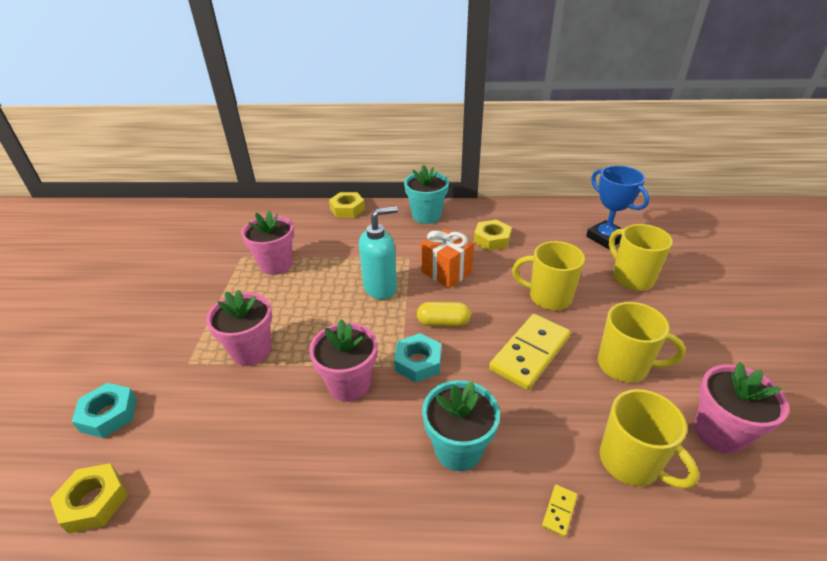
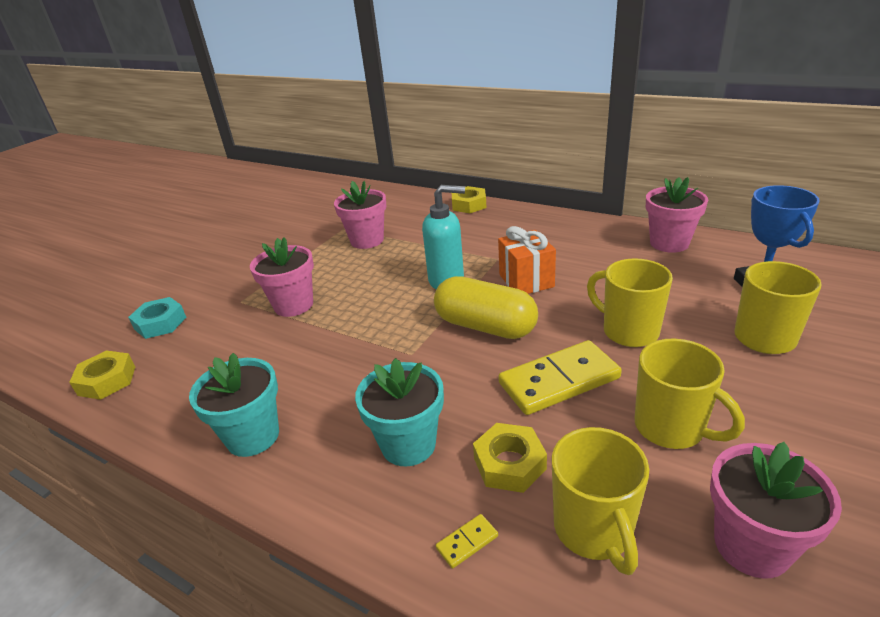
camera: 30 degrees right, 5 degrees down
(349, 384) = (352, 355): pink flower pot -> pink flower pot (669, 243)
(418, 362) = (431, 355): turquoise nut -> none
(426, 216) = (547, 224): turquoise flower pot -> turquoise flower pot (253, 436)
(443, 323) = (485, 326): yellow capsule -> yellow capsule, size x1.74
(492, 239) = (604, 260): yellow nut -> yellow nut (509, 464)

